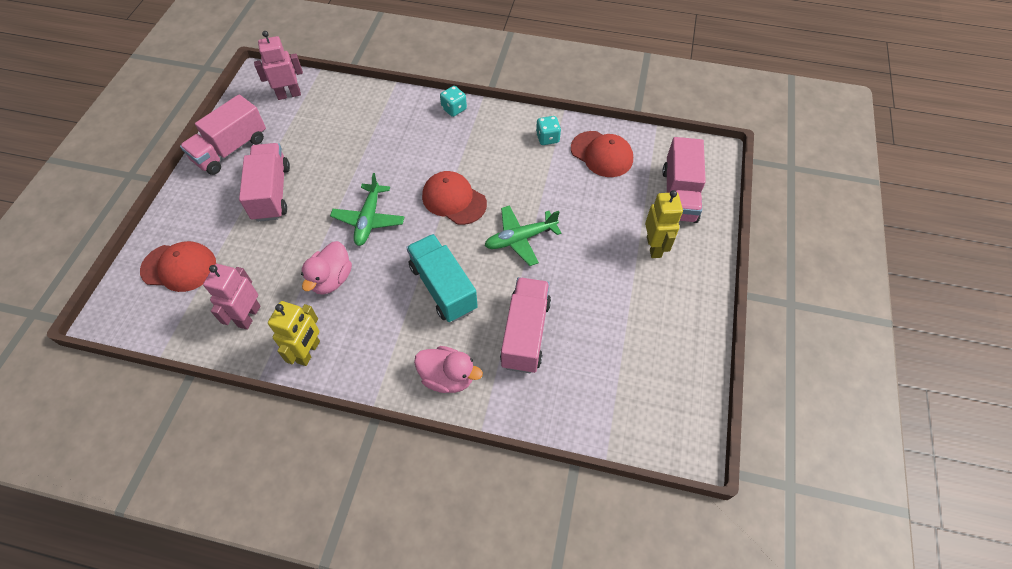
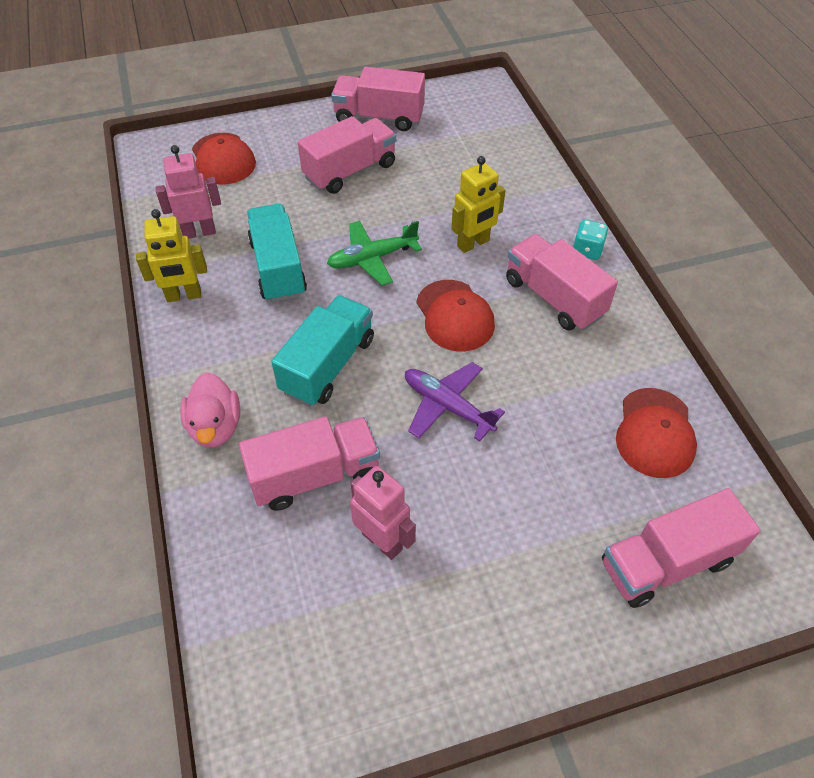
camera: 60 degrees right, 5 degrees down
(289, 94) = (481, 117): pink robot -> pink robot (382, 541)
(331, 279) = (278, 268): pink duck -> turquoise truck
(454, 200) = (454, 316): red cap -> red cap turned 150 degrees clockwise
(477, 144) = (554, 298): none -> pink truck
(520, 239) = (447, 406): green plane -> purple plane
(547, 138) = (627, 361): turquoise dice -> none
(654, 247) = (547, 567): yellow robot -> yellow robot (473, 243)

